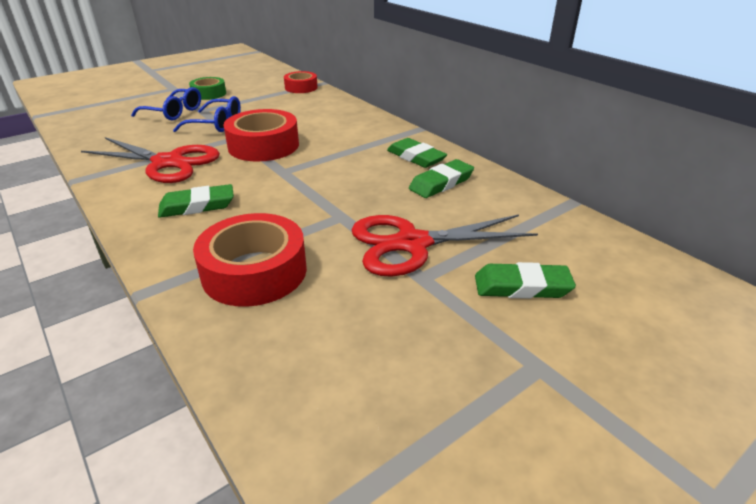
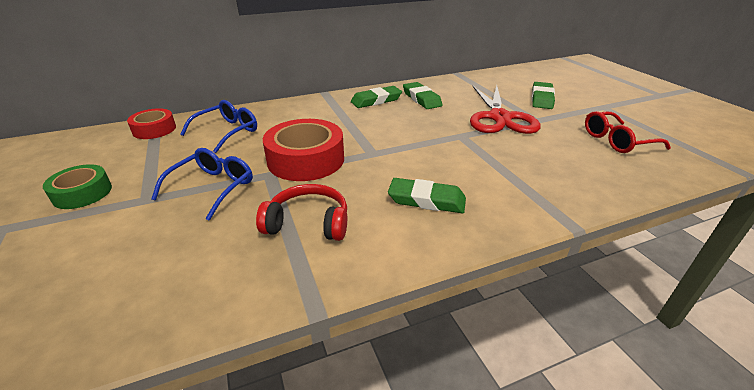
camera: 75 degrees left, 0 degrees up
(167, 162) = (308, 223): red scissors -> red headphones
(174, 112) = (125, 224): blue glasses -> blue glasses (227, 132)
(197, 206) = (426, 200): green eraser -> green eraser turned 75 degrees counterclockwise
(254, 271) = (536, 173): red tape -> none
(378, 362) = (617, 141): none -> red glasses

